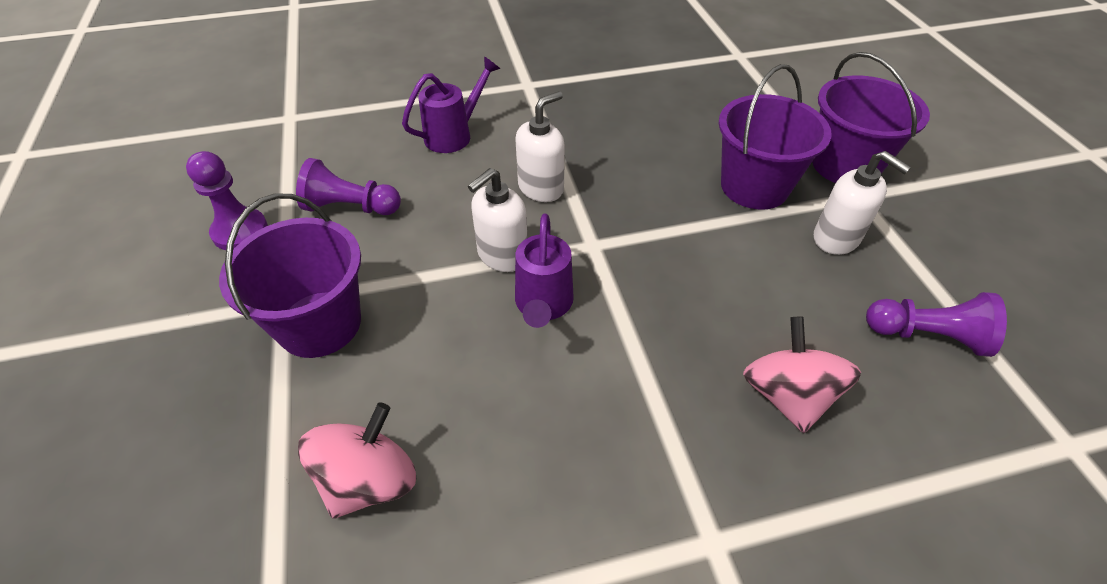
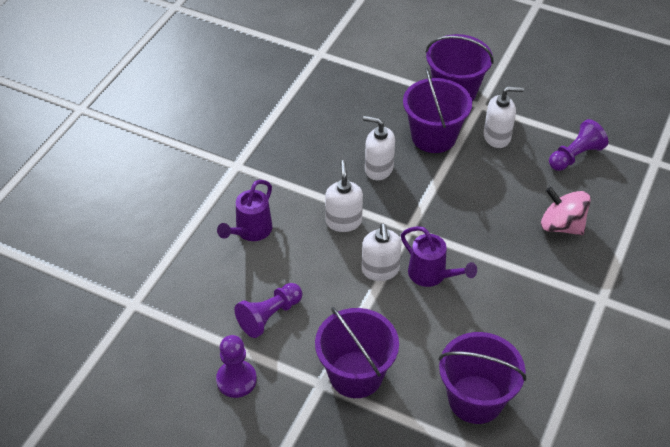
camera: 50 degrees left, 0 degrees up
(369, 480) = (475, 399): pink spinning top -> purple bucket
(454, 135) = (250, 231): purple watering can -> purple watering can turned 150 degrees counterclockwise
(648, 172) = (378, 169): none -> white soap dispenser

